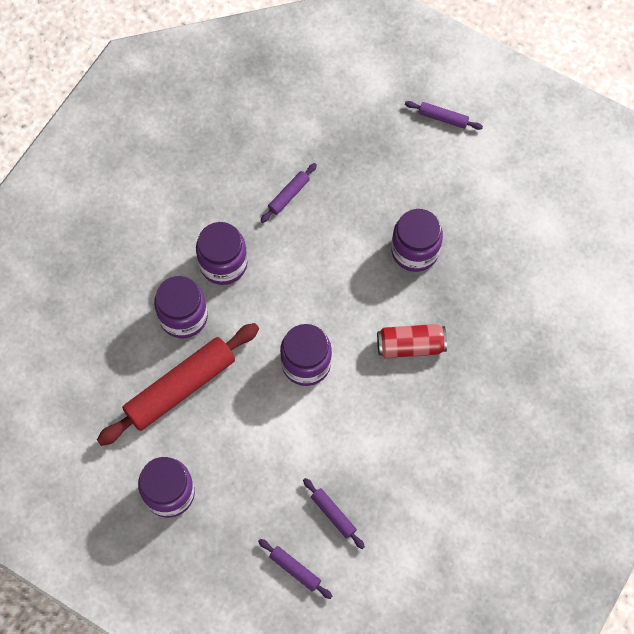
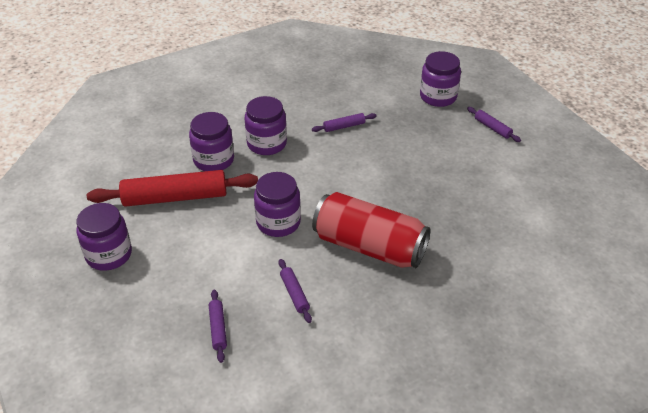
camera: 30 degrees right, 25 degrees down
(295, 569) = (154, 352): purple rolling pin -> purple rolling pin (294, 294)
(410, 346) = (369, 246): red can -> red can, size x1.76
(415, 251) = (416, 191): purple jar -> purple jar (438, 97)

